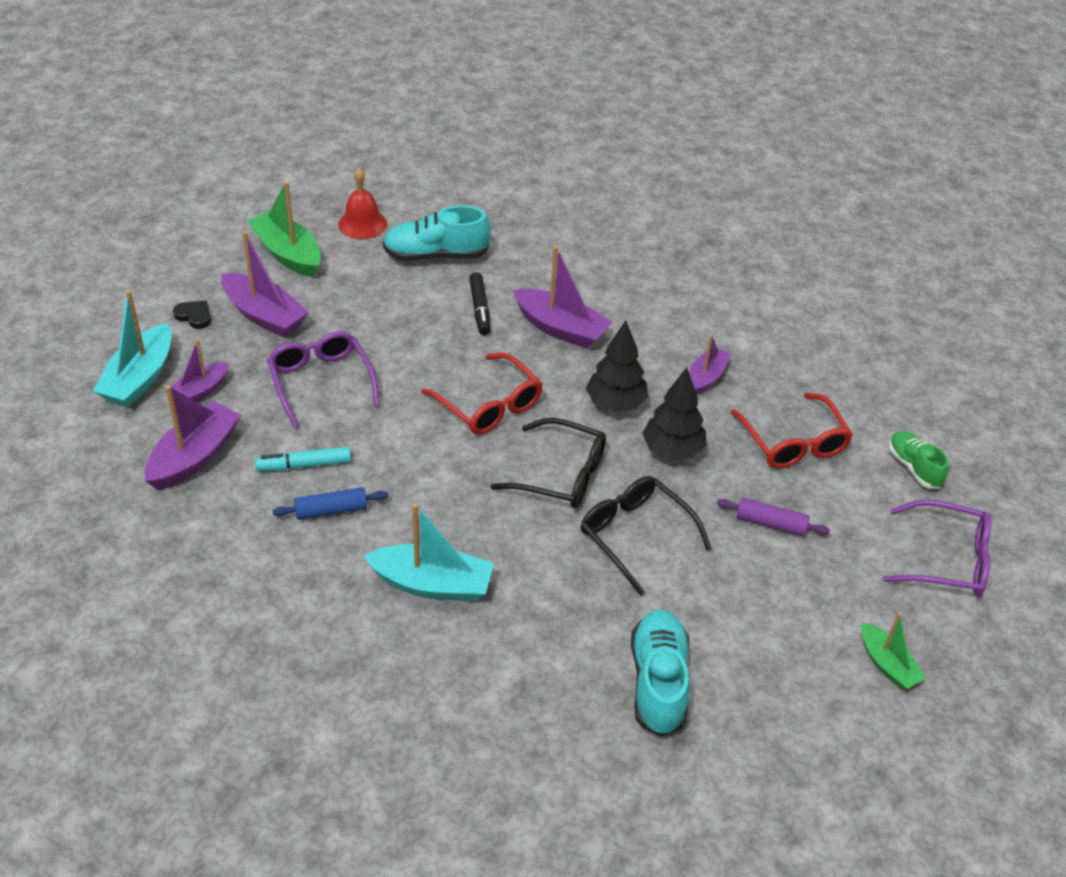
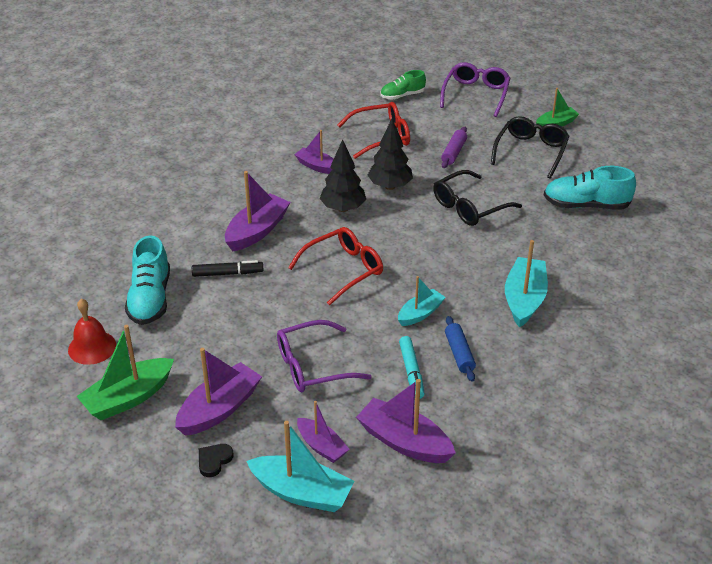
camera: 85 degrees left, 5 degrees down
(406, 475) = (420, 313): none -> turquoise boat
(561, 475) = (416, 236): black glasses -> black glasses (531, 151)

